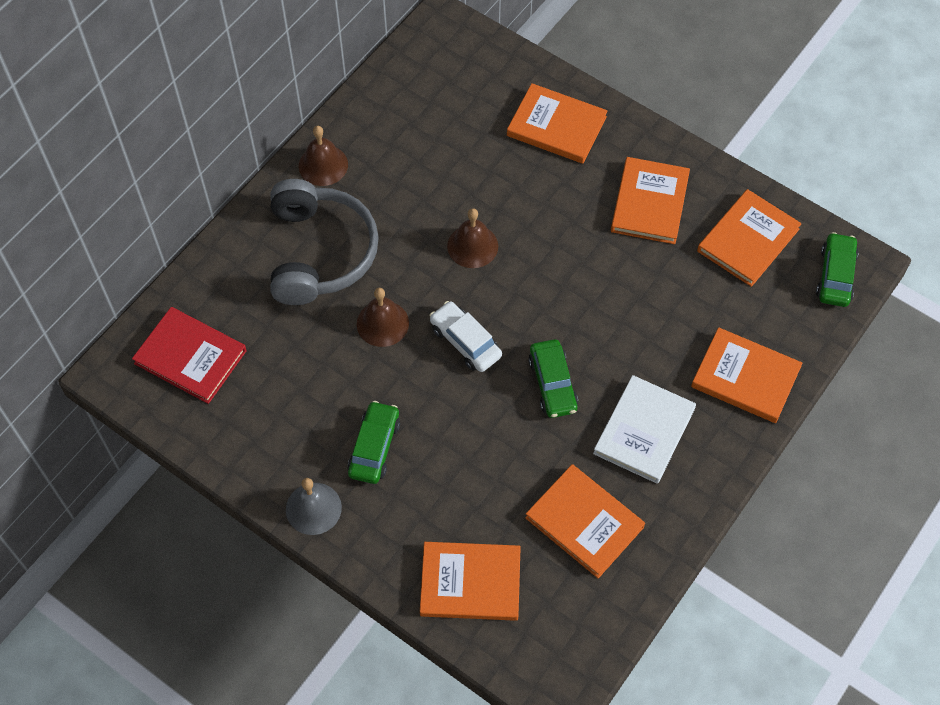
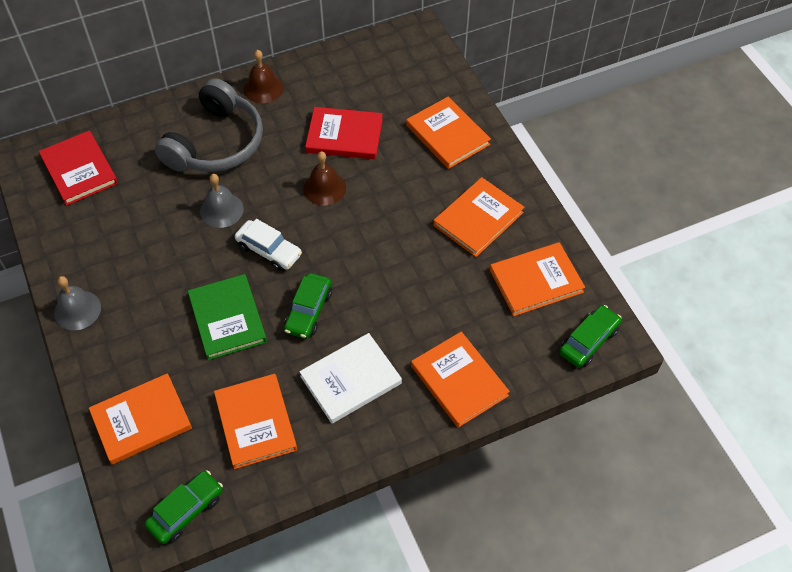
camera: 30 degrees right, 5 degrees down
(374, 447) = (150, 290): green car -> green car (186, 511)
(382, 323) = (221, 210): brown bell -> grey bell
(451, 178) = (344, 136): none -> red book
(465, 342) = (269, 250): white car -> white car turned 135 degrees clockwise
(470, 582) = (141, 420): orange book -> orange book turned 60 degrees counterclockwise
(477, 434) = (227, 319): none -> green book

